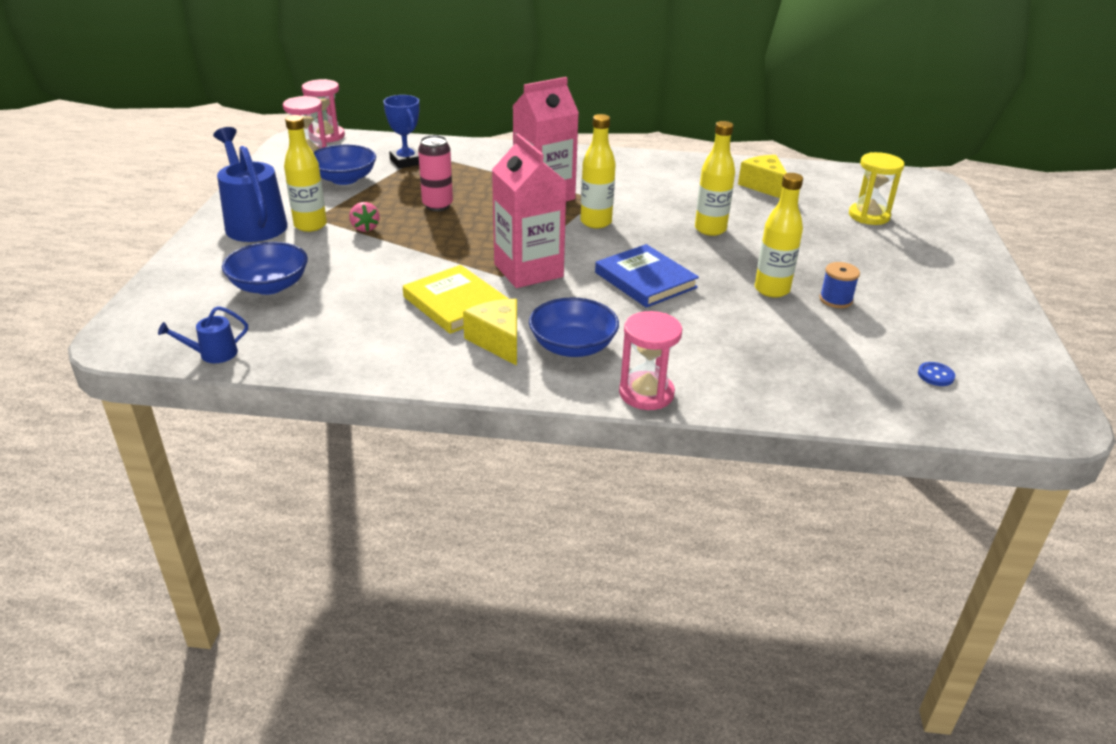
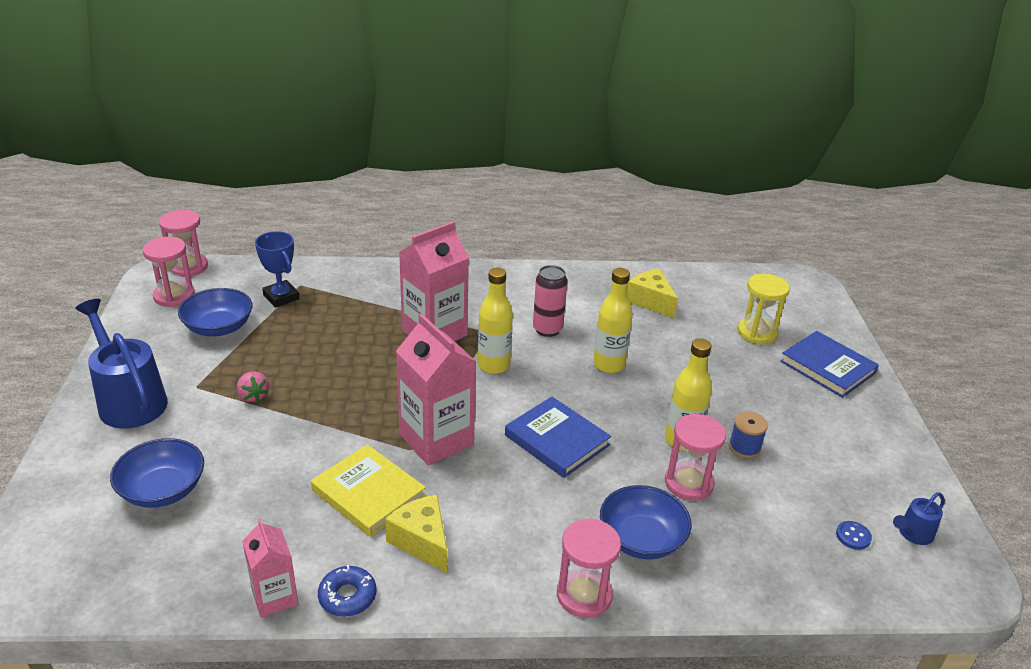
camera: 10 degrees left, 0 degrees up
(213, 354) = (117, 597): blue watering can -> blue watering can (913, 534)
(310, 225) = (193, 398): yellow bottle -> none
(352, 367) = (275, 597): none -> pink carton
(419, 373) = (347, 596): none -> blue donut
(437, 205) = (325, 357): pink can -> pink can (547, 329)
(573, 346) = (500, 540): blue bowl -> blue bowl (641, 539)
(771, 321) = (689, 483): none -> pink hourglass
(938, 247) = (827, 367): none -> blue book

